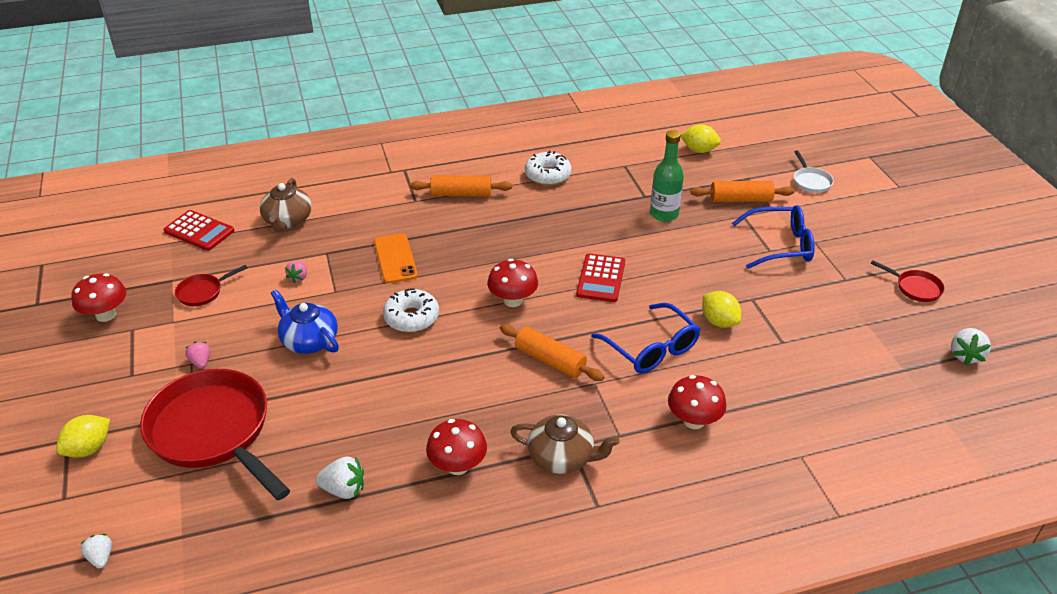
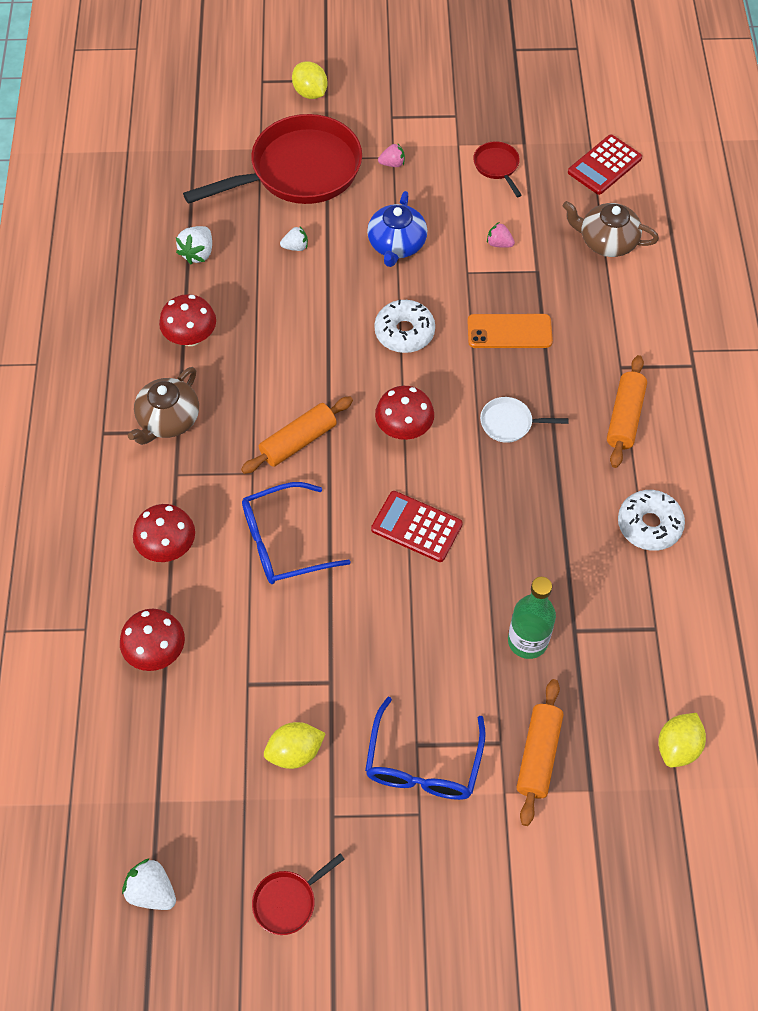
camera: 105 degrees right, 20 degrees up
(101, 557) = (194, 104): white strawberry -> white strawberry (295, 247)
(106, 315) = (483, 97): red mushroom -> red mushroom (156, 652)
(309, 340) = (396, 245): blue teapot -> blue teapot turned 135 degrees clockwise
(719, 321) = (303, 628): yellow lemon -> yellow lemon (295, 752)
(811, 181) = (562, 880): white pan -> white pan (510, 423)

